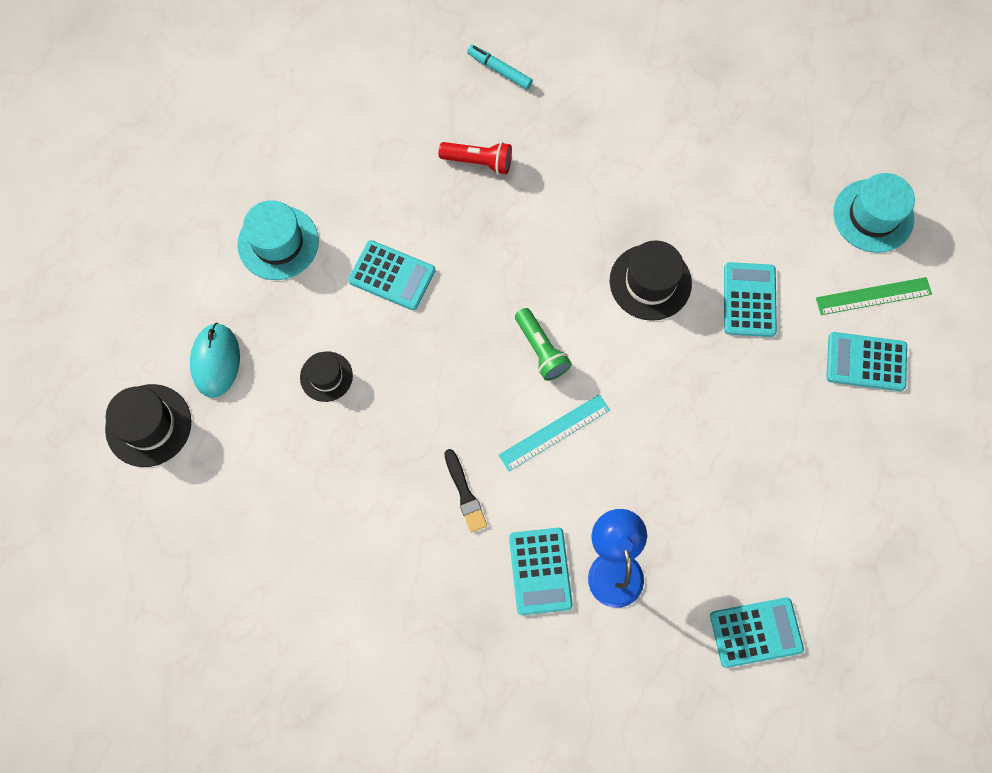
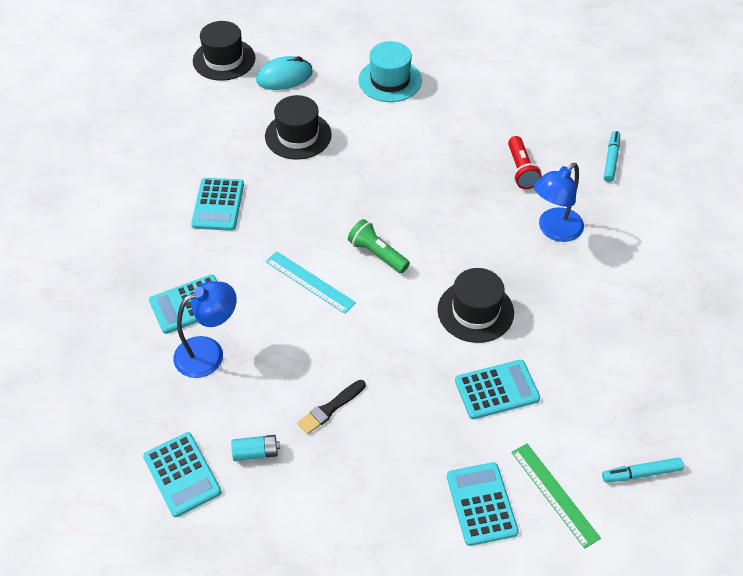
camera: 70 degrees right, 20 degrees down
(326, 376) = (298, 135): black hat -> black hat, size x1.60
(392, 276) = (396, 148): turquoise calculator -> turquoise calculator (218, 205)
(465, 493) = (237, 240): black brush -> black brush (330, 408)
(541, 350) = (377, 254): green flashlight -> green flashlight turned 90 degrees clockwise
(574, 166) = (554, 230): none -> blue lamp
(752, 551) = (256, 453): none -> turquoise battery
(873, 216) = (641, 473): turquoise hat -> turquoise marker

